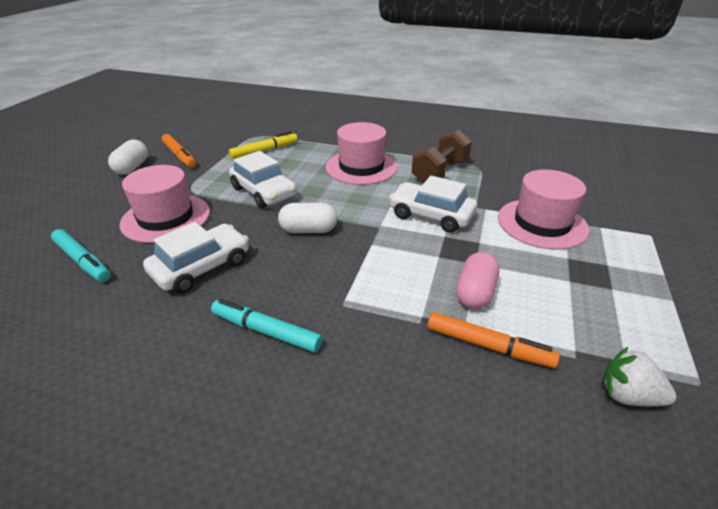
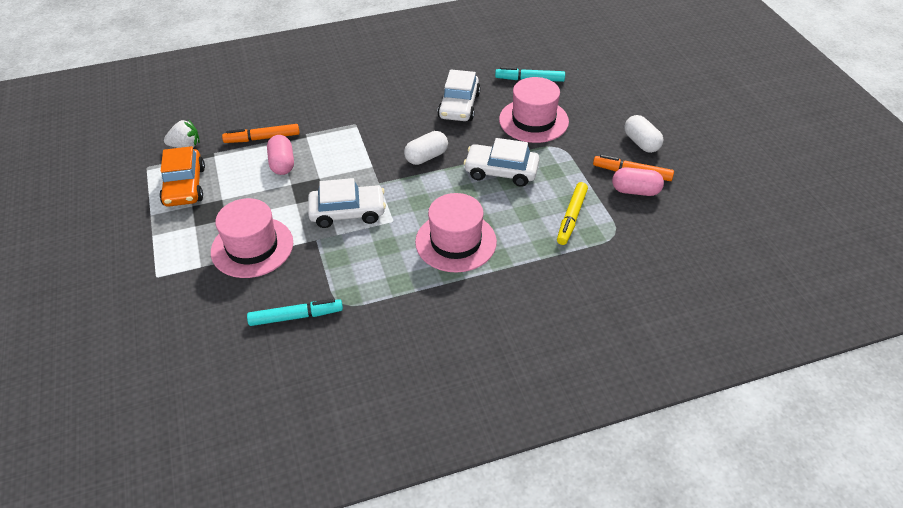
camera: 145 degrees right, 10 degrees up
(199, 147) = (635, 191): none -> pink capsule
(266, 331) = (382, 96): turquoise marker -> turquoise marker (296, 316)
(440, 172) = (375, 273): brown dumbbell -> none
(624, 320) = (185, 186): none -> orange car

